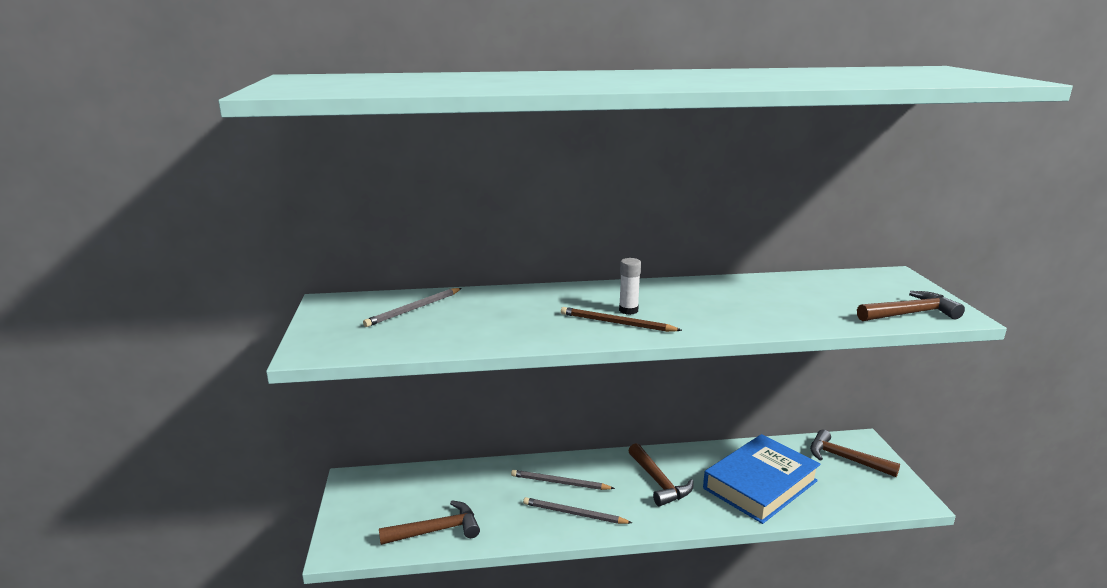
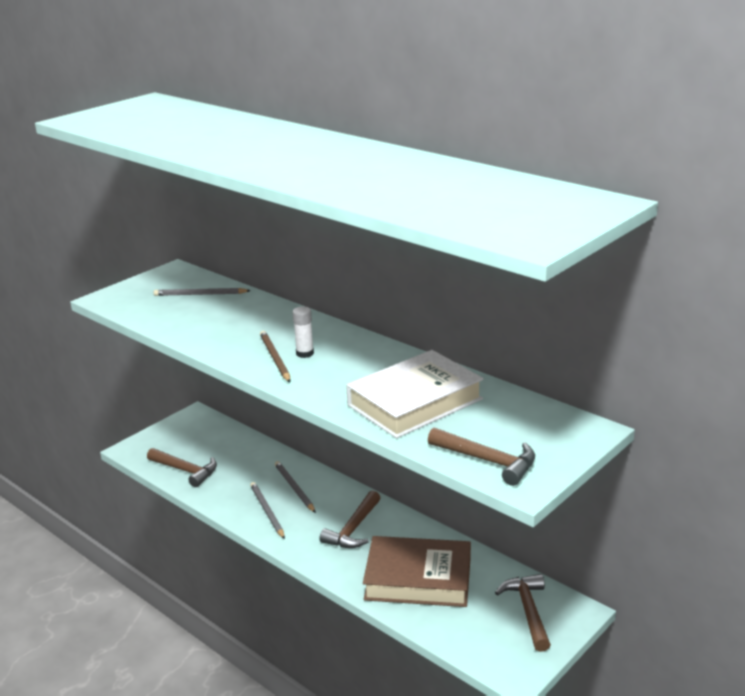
camera: 50 degrees right, 5 degrees up
(760, 484) = (418, 579): blue book -> brown book
(782, 304) = (415, 402): none -> white book

